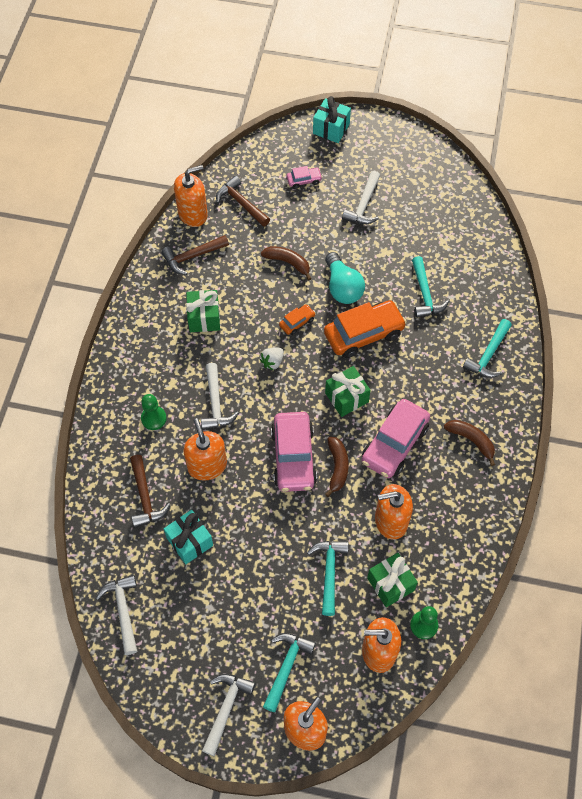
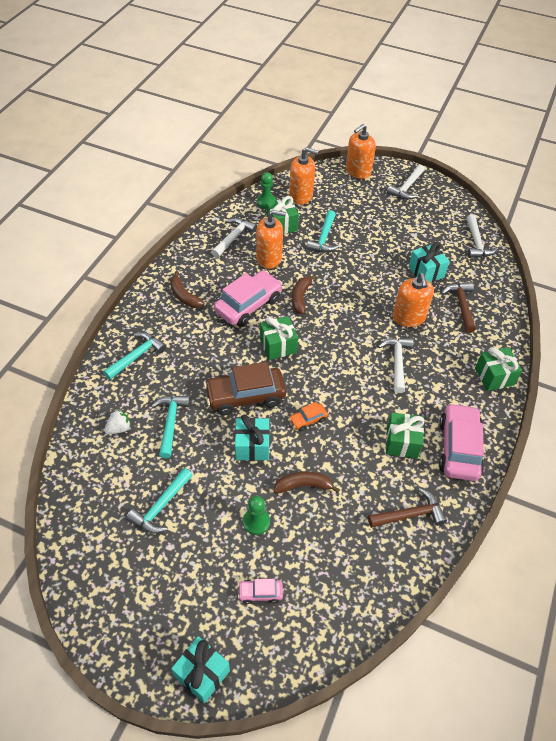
camera: 170 degrees left, 10 degrees down
(111, 407) = (494, 376): none -> green gift
(153, 418) = (454, 361): green pawn -> green pawn (256, 522)
(193, 214) = (406, 572): orange soap dispenser -> none
(241, 203) = (345, 575): brown hammer -> none
(272, 362) = (339, 387): white strawberry -> white strawberry (119, 428)
(286, 667) = (364, 198): turquoise hammer -> turquoise hammer (161, 506)
(288, 263) = (303, 485): brown banana -> brown banana turned 135 degrees clockwise
(293, 457) = (335, 311): pink car -> pink car (459, 448)
(342, 287) = (252, 446): turquoise light bulb -> turquoise gift
(363, 205) = (198, 541): white hammer -> white hammer (233, 237)
(364, 334) = (245, 396): orange car -> brown car

